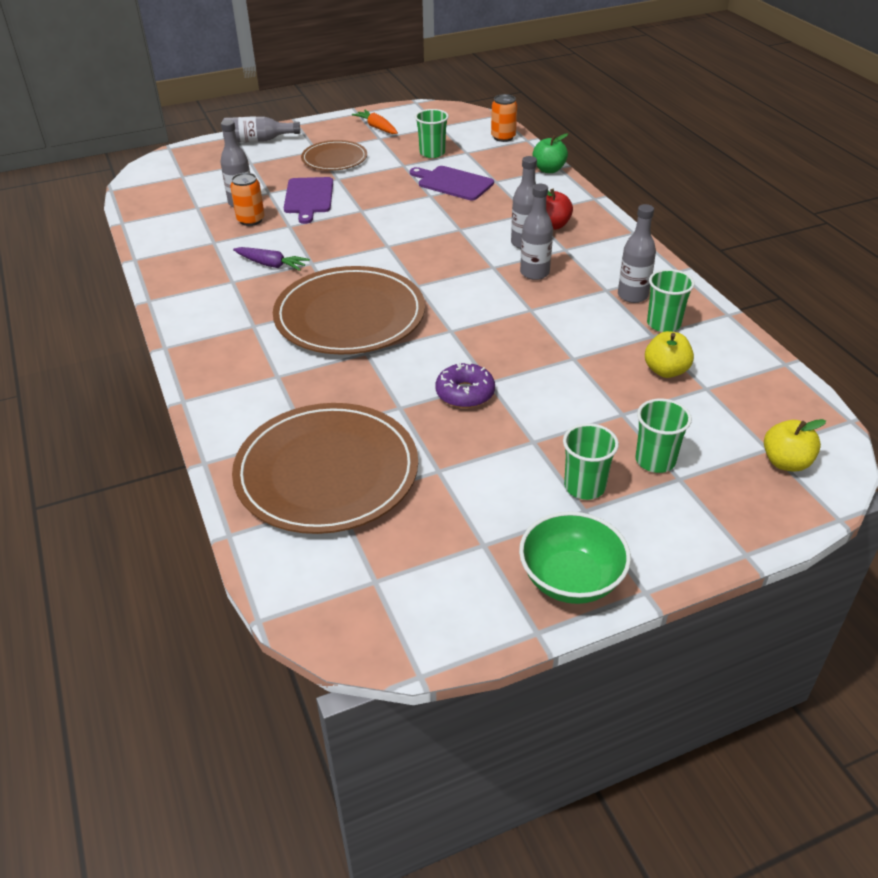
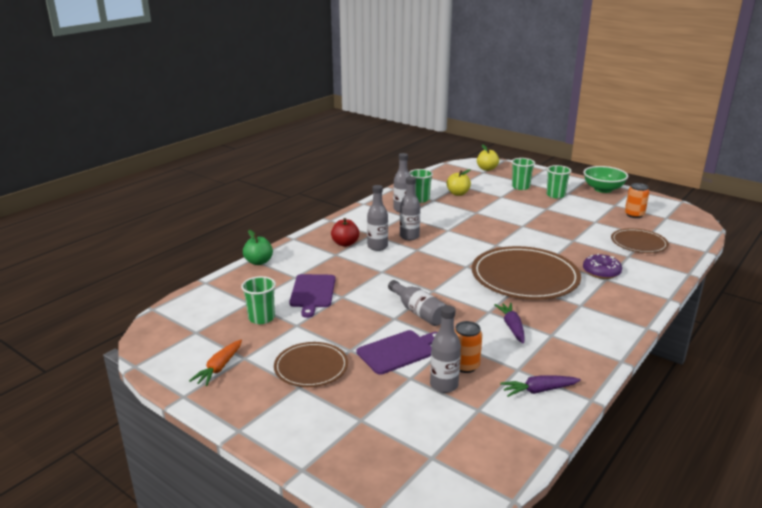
camera: 120 degrees left, 15 degrees down
(177, 240) = (539, 390): none -> purple carrot
(257, 140) = (302, 441): grey bottle -> grey bottle (418, 312)
(326, 472) = (638, 243): brown plate -> brown plate, size x0.56
(465, 393) = (539, 229): purple donut -> purple donut (601, 272)
(503, 137) = (206, 294): orange can -> orange can (634, 215)

